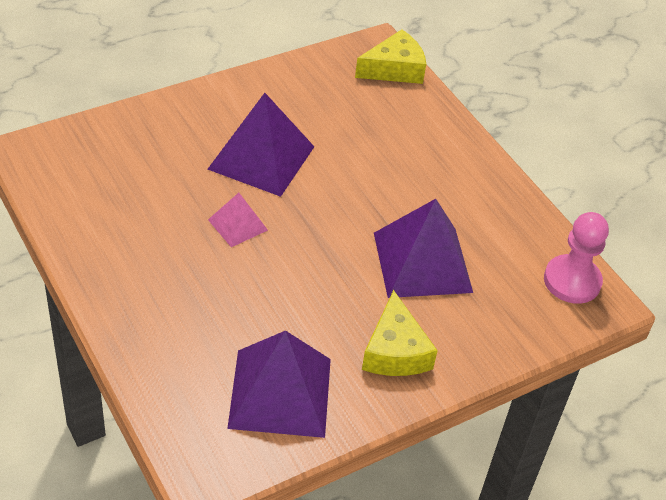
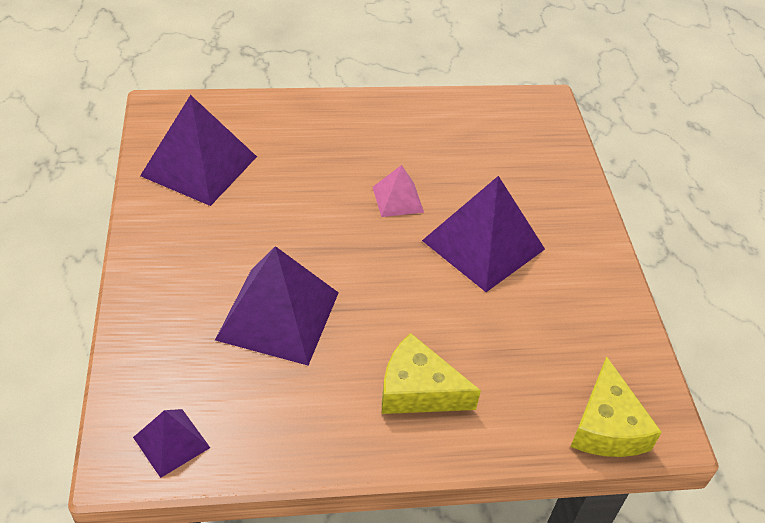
camera: 115 degrees right, 0 degrees up
(395, 351) = (188, 250): yellow cheese -> yellow cheese (418, 390)
(572, 281) = (171, 442): pink pawn -> purple pyramid

